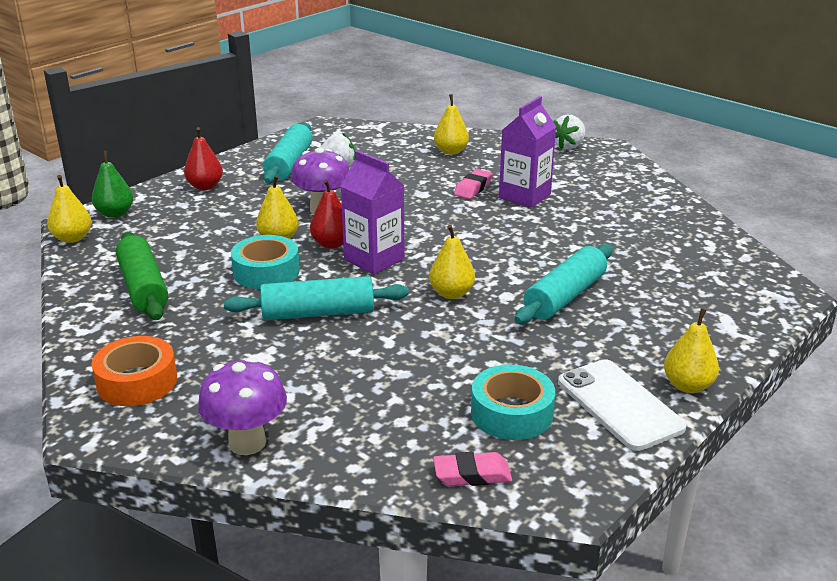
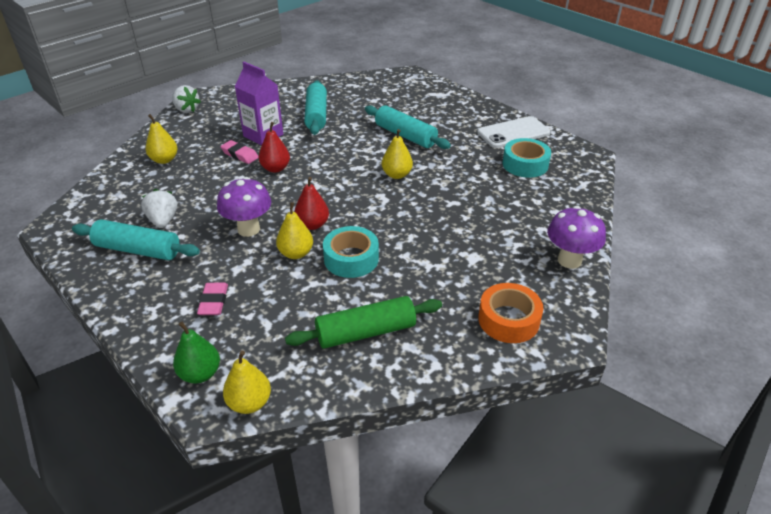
camera: 85 degrees left, 10 degrees up
(205, 186) = (162, 307): red pear -> red pear (275, 168)
(318, 313) = (417, 232): turquoise rolling pin -> turquoise rolling pin (316, 115)
(374, 259) = (343, 205): purple carton -> none
(472, 474) = (579, 181): pink eraser -> pink eraser (214, 302)
(688, 386) = (495, 113): yellow pear -> none

